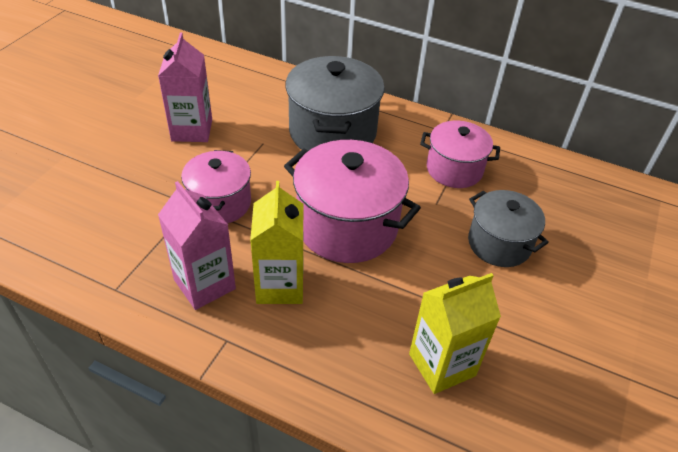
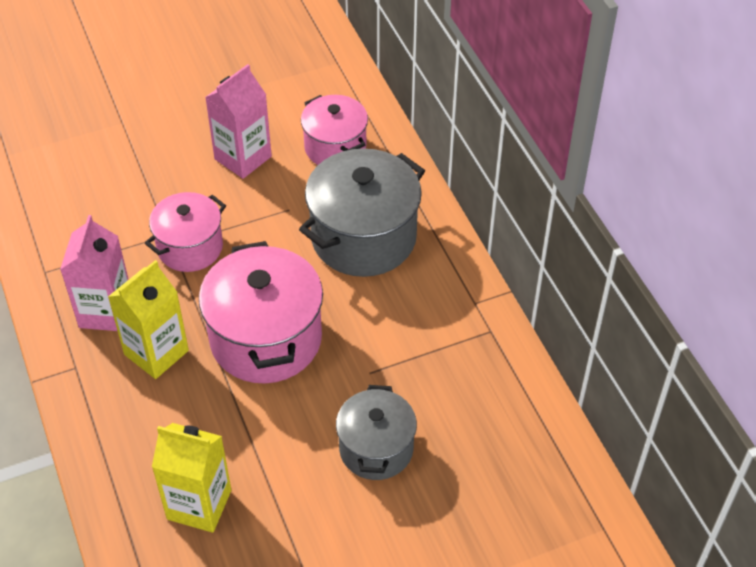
camera: 45 degrees right, 5 degrees up
(454, 169) = (431, 351): pink pot -> pink pot (335, 147)

